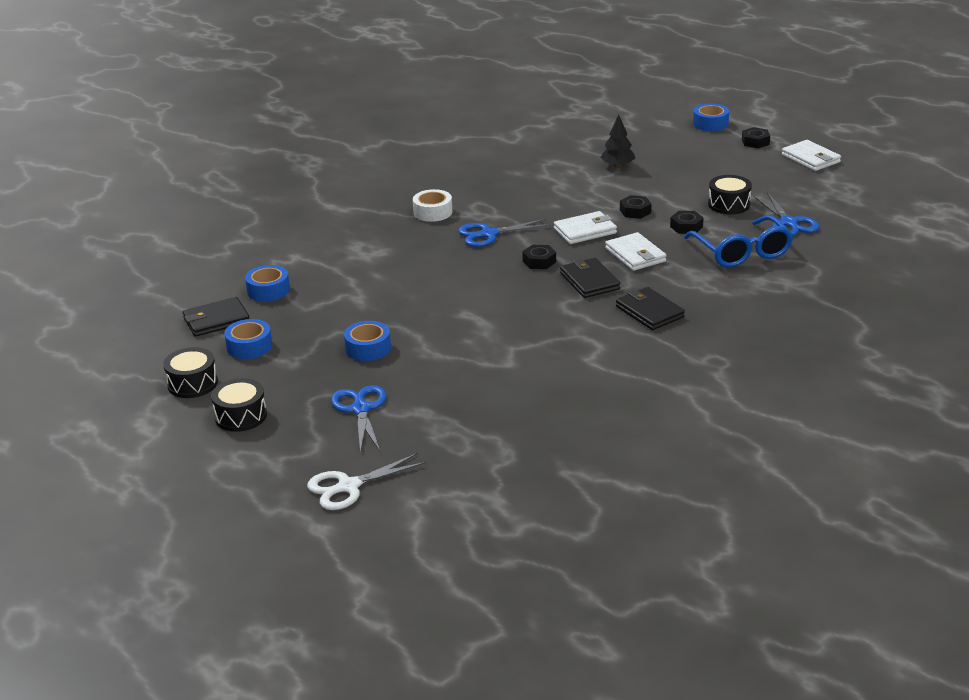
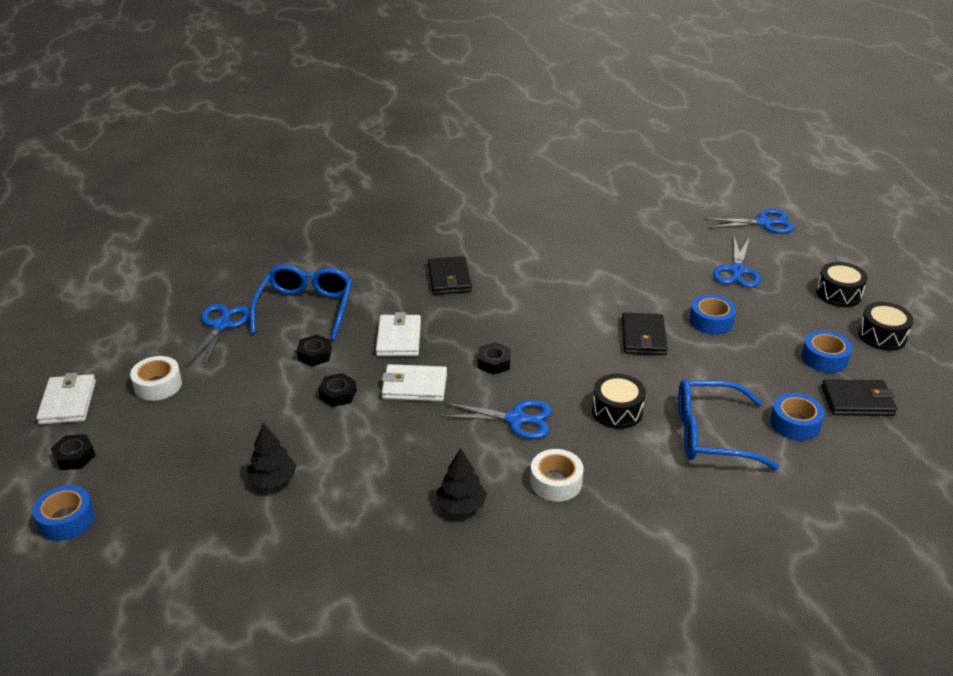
camera: 155 degrees left, 5 degrees up
(334, 265) = (710, 434): none -> blue glasses
(348, 487) = (764, 223): white scissors -> blue scissors
(486, 187) = (461, 505): none -> black tree
(589, 281) = (468, 324): black wallet -> black wallet (643, 337)
(729, 204) = (239, 368): black drum -> black drum (617, 411)
(769, 181) = (158, 385): none -> white tape

